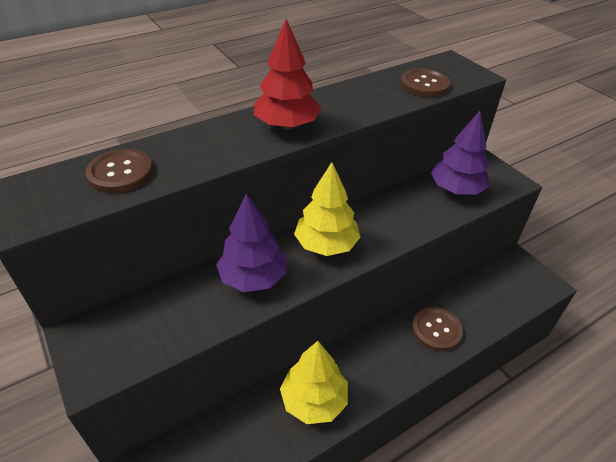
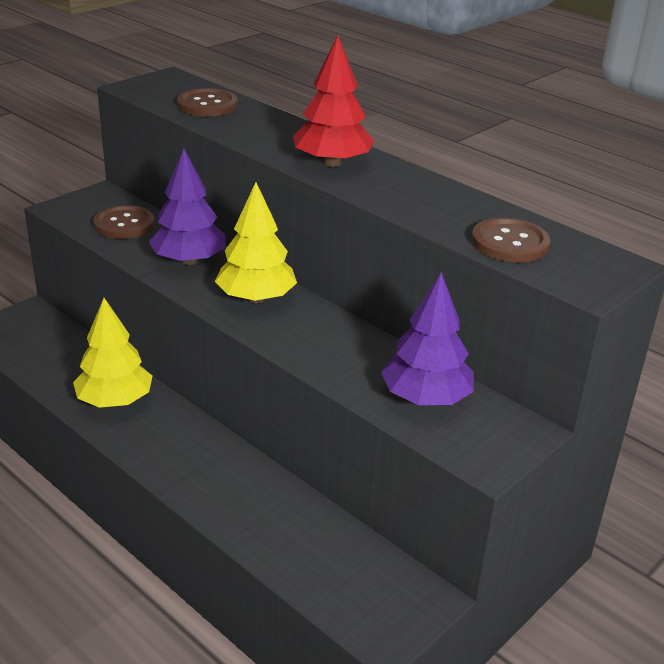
camera: 75 degrees right, 10 degrees down
(436, 330) = (241, 496): brown button -> brown button (124, 224)

